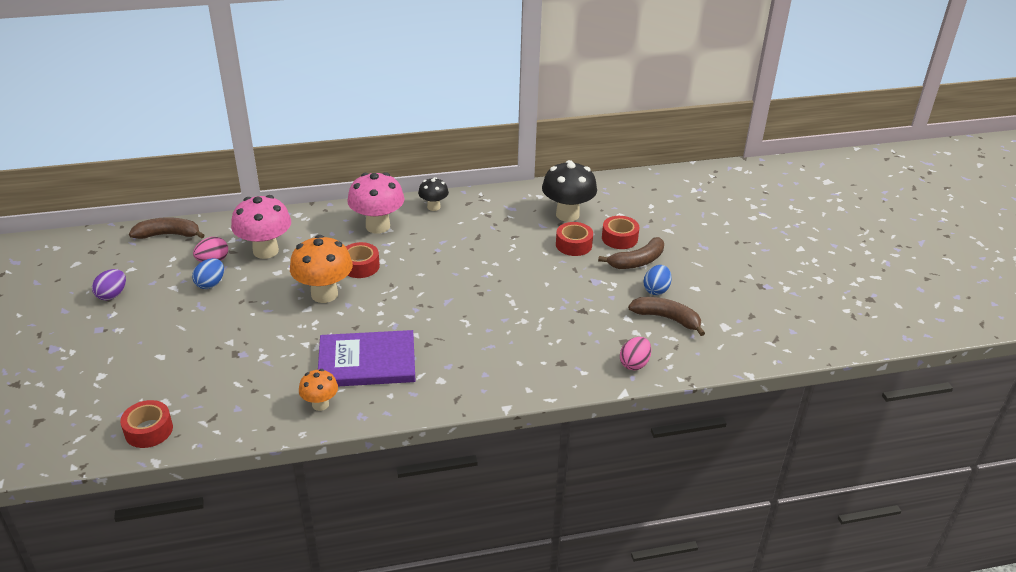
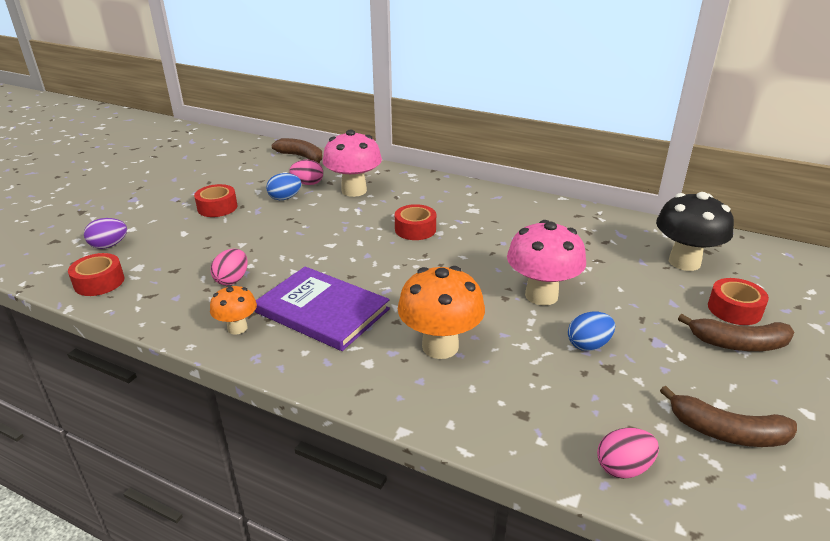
camera: 40 degrees right, 5 degrees down
(112, 295) = (214, 180): purple egg -> purple egg (109, 245)
(265, 373) = (232, 280): none -> pink egg
(324, 294) = (358, 239): orange mushroom -> orange mushroom (440, 346)
(378, 226) = (468, 205): pink mushroom -> pink mushroom (541, 295)
(433, 207) = (539, 207): black mushroom -> none
(573, 245) = (664, 294): red tape -> red tape (217, 207)
(656, 290) = (739, 389): blue egg -> blue egg (588, 345)
(667, 318) = (726, 432): brown banana -> brown banana turned 135 degrees clockwise

